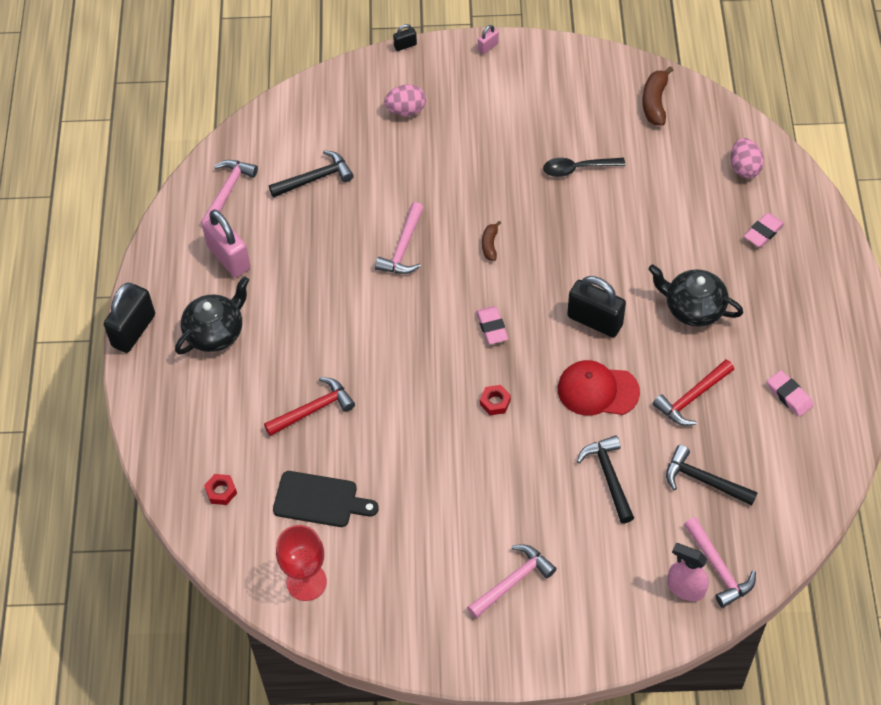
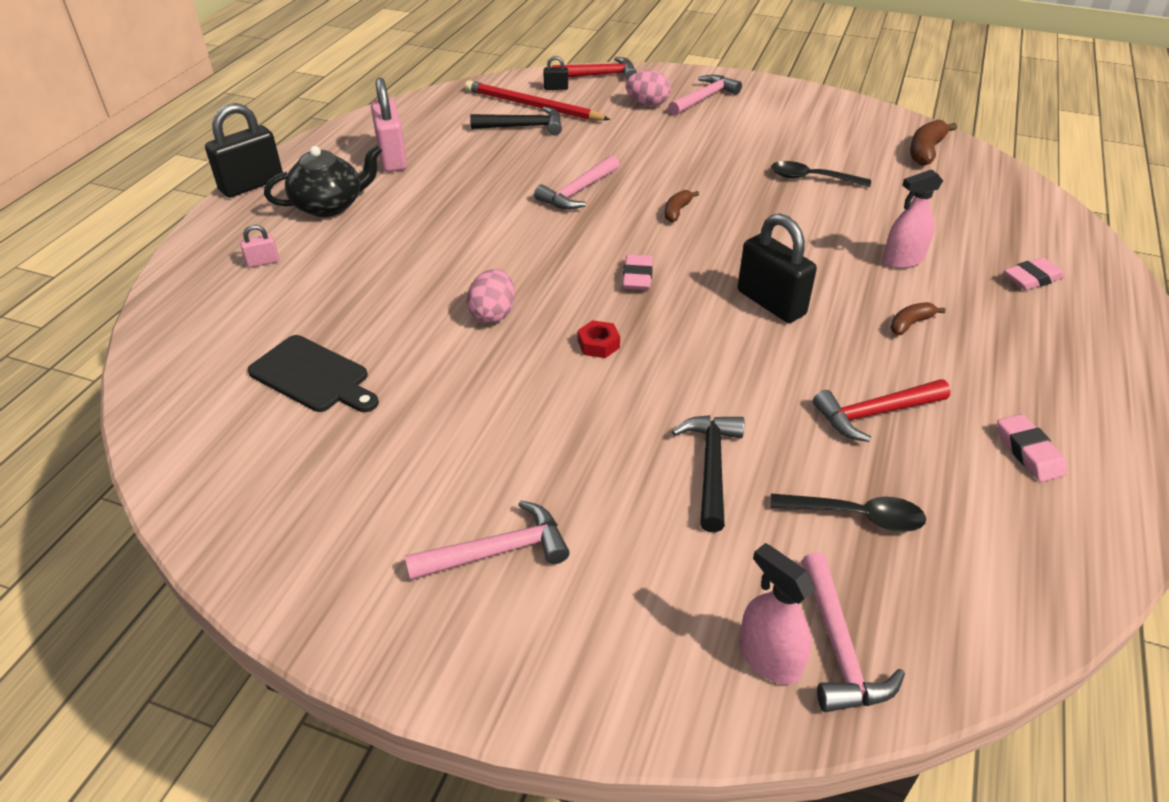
camera: 20 degrees right, 15 degrees down
(221, 491) = (210, 334): red nut -> none
(227, 191) = (431, 117): pink hammer -> pink hammer (704, 98)
(306, 582) = (222, 456): red goblet -> none
(308, 146) = (533, 106): none -> red pencil
(313, 409) = (377, 292): red hammer -> red hammer (600, 75)
(405, 45) = (674, 67): black padlock -> black padlock (556, 88)
(488, 47) = (757, 83): pink padlock -> pink padlock (263, 262)
(597, 390) = (741, 369): red cap -> none
(671, 243) = (903, 260): none -> pink spray bottle
(693, 308) = (910, 324): black teapot -> brown banana
(703, 480) = (856, 516): black hammer -> black spoon
(744, 168) = (1021, 220): pink egg -> pink egg (493, 314)

